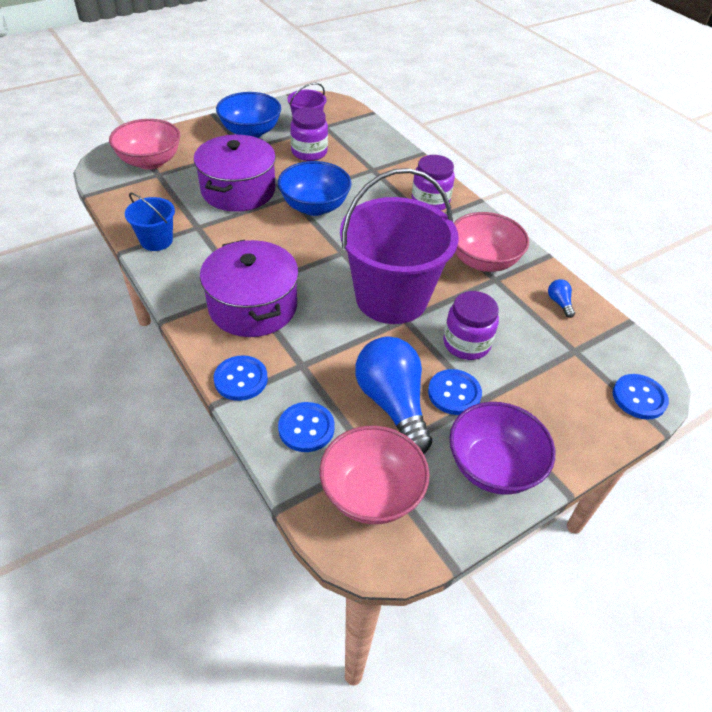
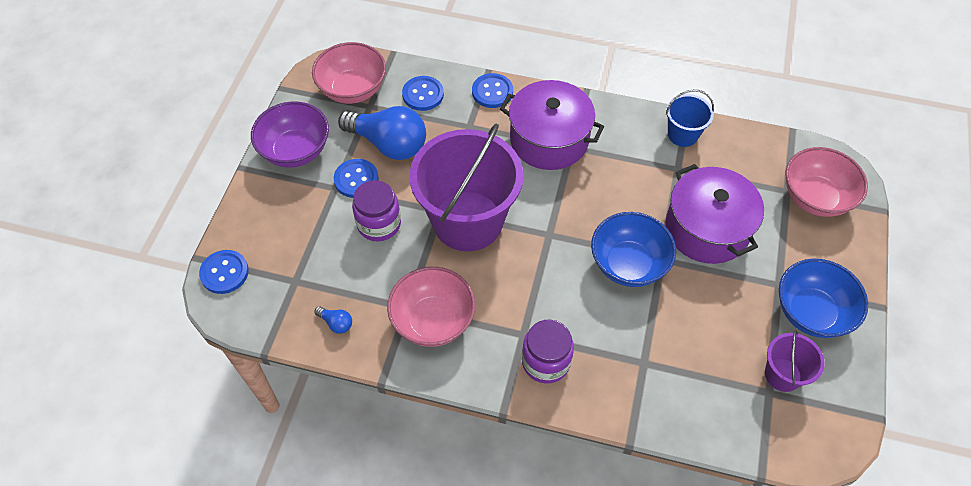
camera: 140 degrees right, 10 degrees up
(309, 152) = (725, 333): purple jar -> none

